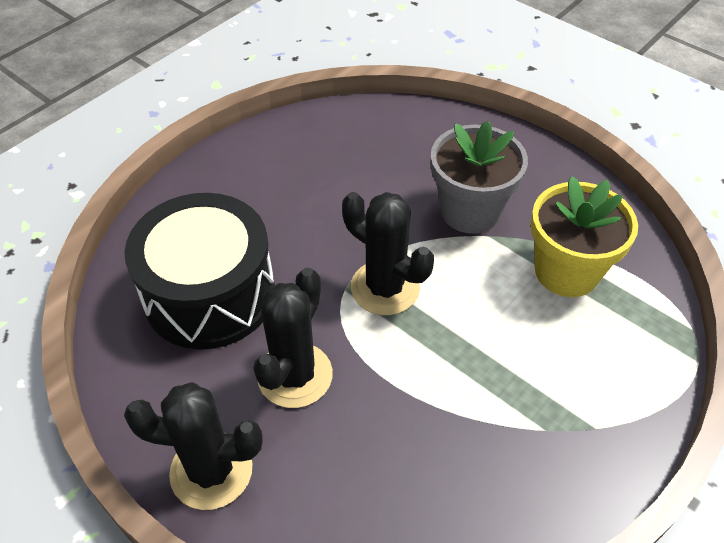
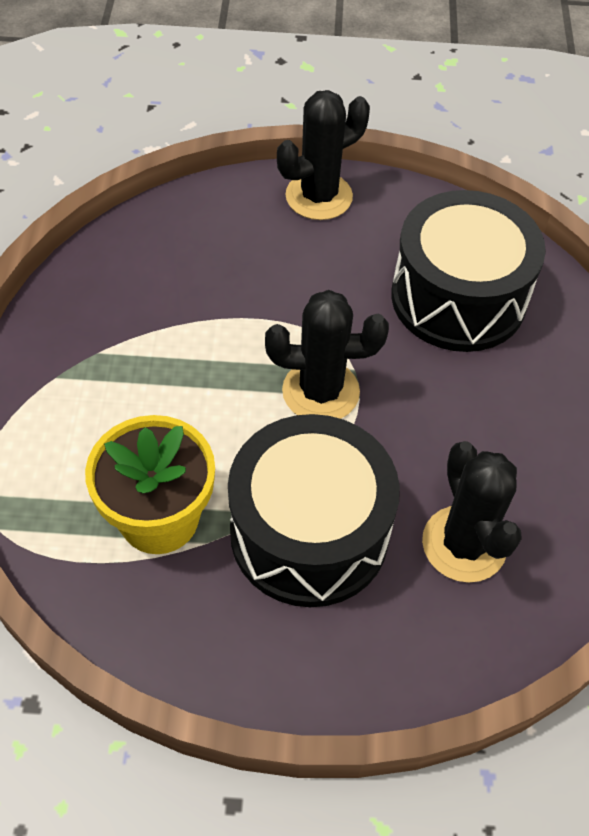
camera: 140 degrees right, 5 degrees up
(295, 375) = (325, 280): black cactus -> black cactus (464, 544)
(470, 211) = (309, 532): grey flower pot -> black drum

